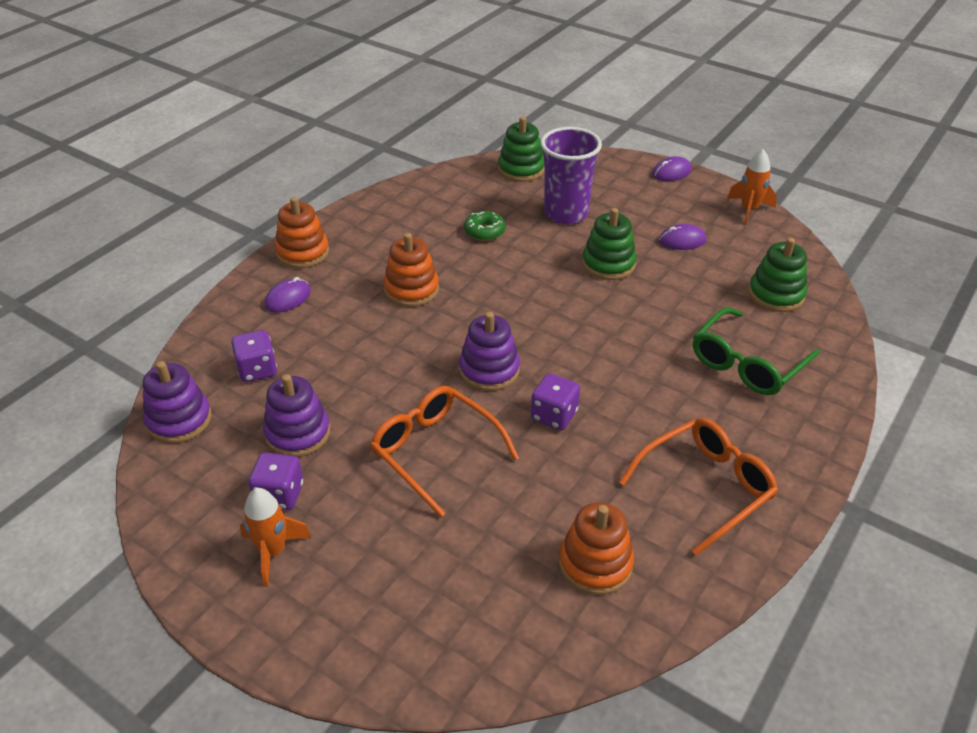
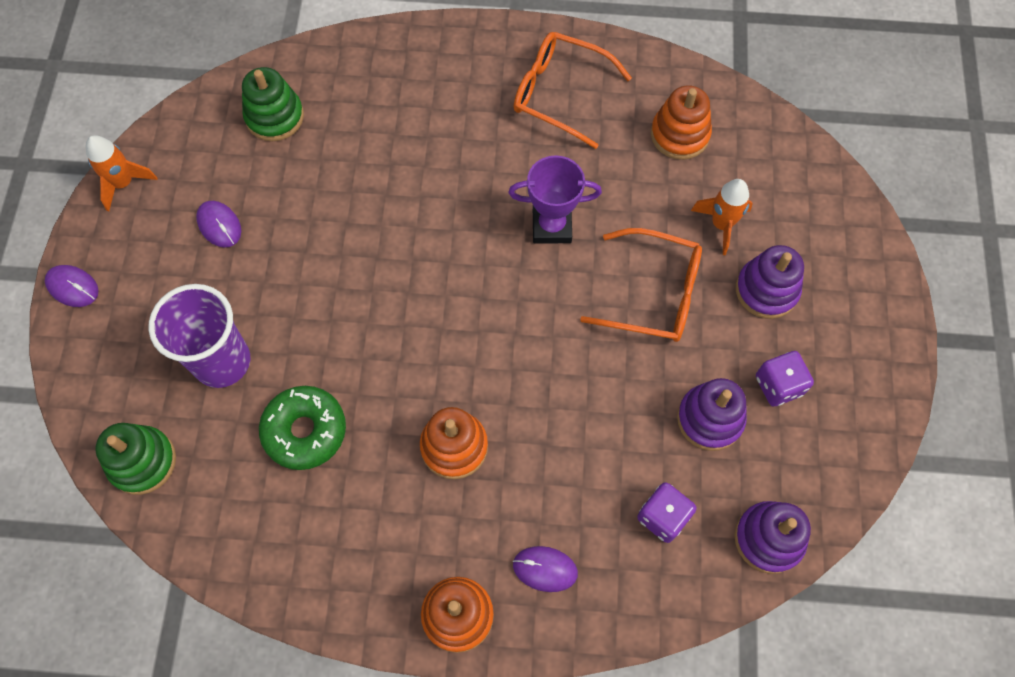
camera: 120 degrees left, 25 degrees up
(273, 552) = (828, 351): orange rocket -> orange rocket (721, 224)
(436, 452) = (653, 294): orange glasses -> orange glasses turned 90 degrees counterclockwise
(484, 231) = (305, 431): green donut -> green donut, size x1.56
(489, 370) = (529, 305): purple stacking toy -> purple stacking toy (766, 290)
(554, 415) = (551, 226): purple dice -> purple trophy
(608, 264) = (301, 277): green stacking toy -> none
(748, 363) = (392, 109): green glasses -> none

